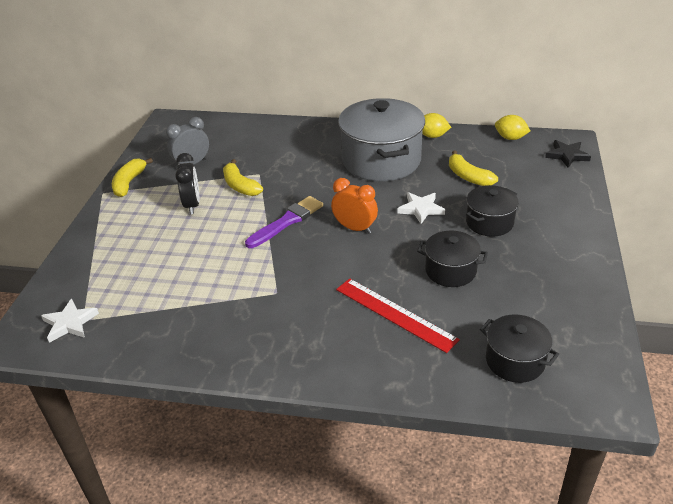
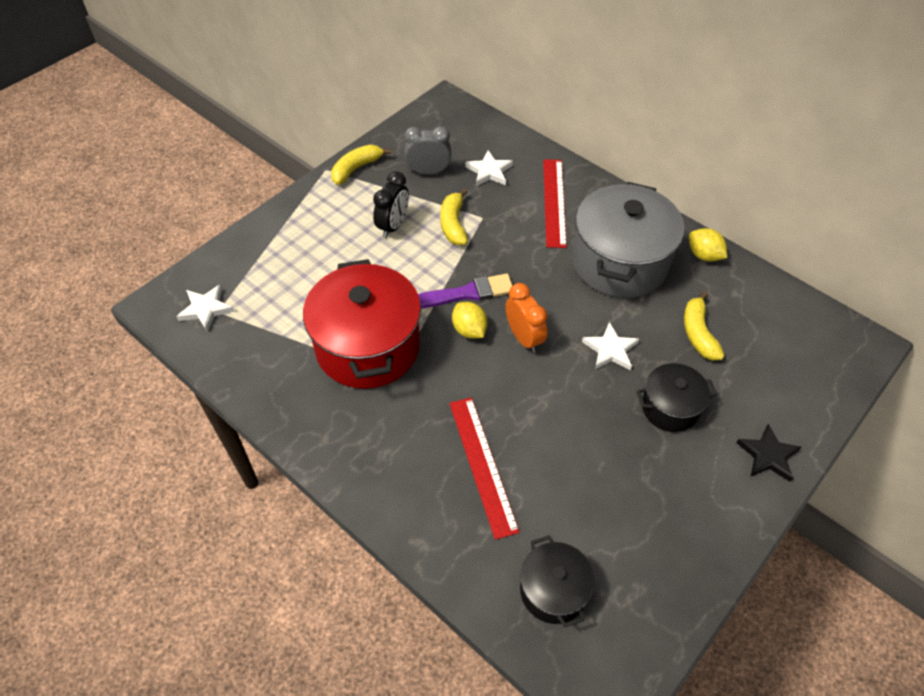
camera: 30 degrees right, 15 degrees up
(239, 285) = (368, 346): none -> red pot
(240, 146) = (489, 171): none -> white star
(304, 146) = (554, 202): none -> red ruler
(450, 271) = (578, 445): black pot -> none
(510, 138) = (794, 303): yellow lemon -> yellow lemon (469, 330)
(567, 155) = (843, 363): black star -> black star (768, 455)

